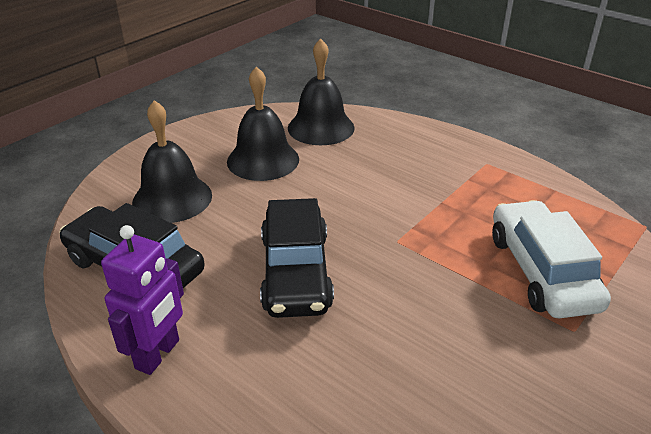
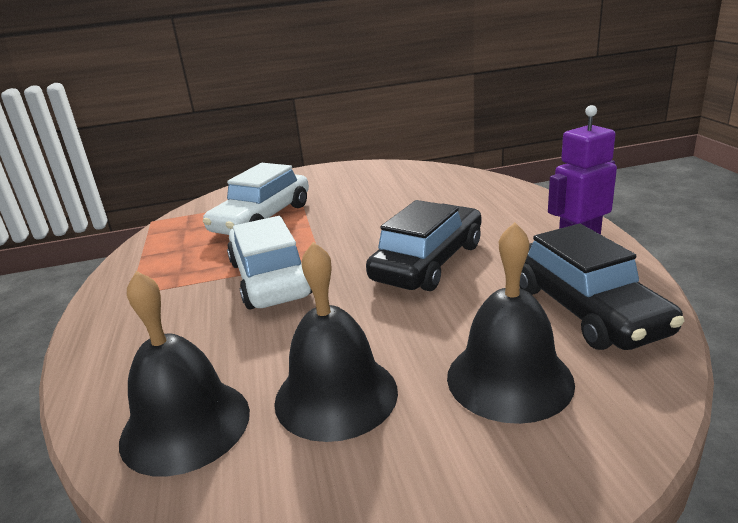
camera: 140 degrees left, 10 degrees down
(408, 208) = (270, 278): none -> white car

